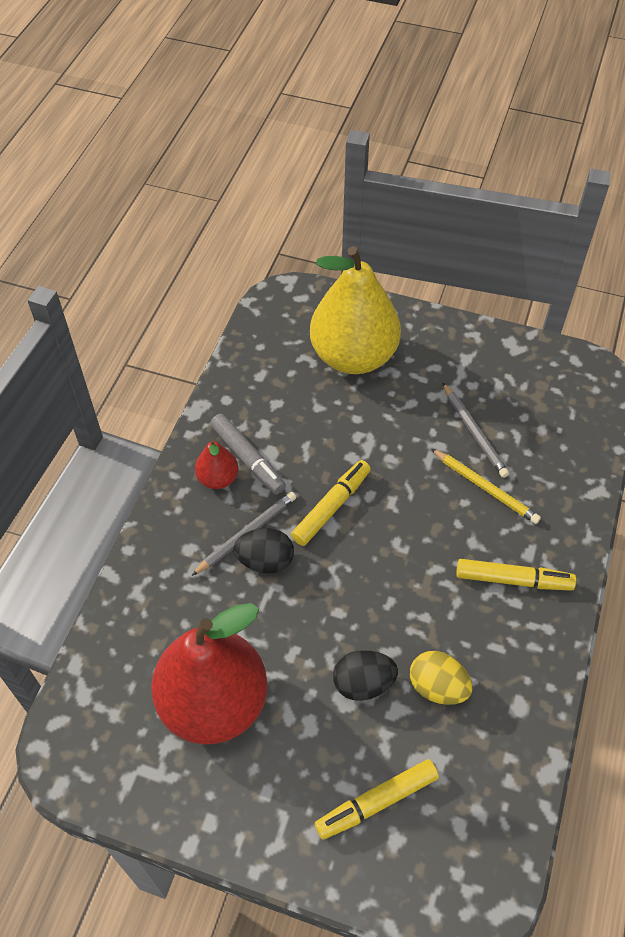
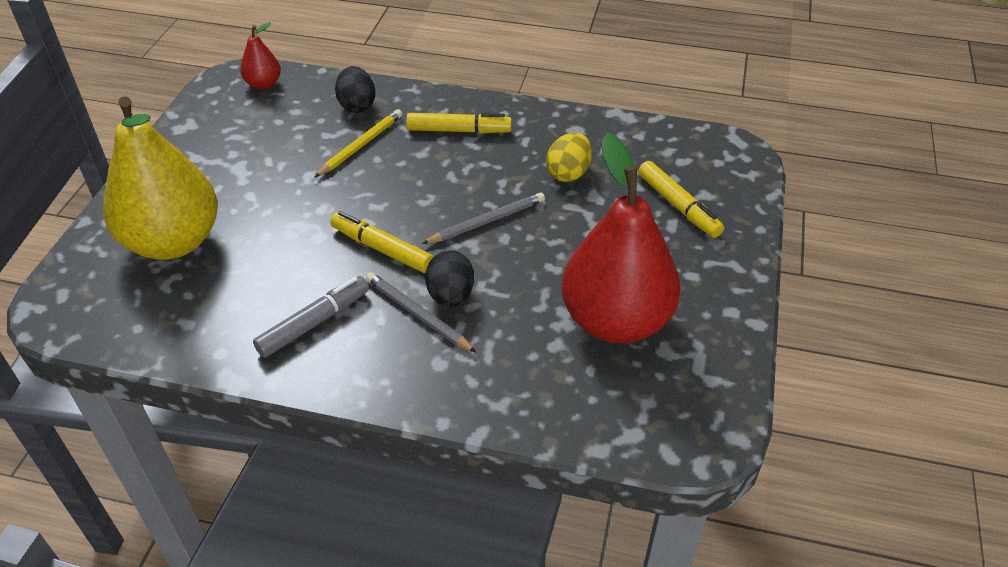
camera: 95 degrees left, 10 degrees down
(218, 478) = (341, 347): red pear -> red pear (263, 84)
(363, 683) = (574, 218): black egg -> black egg (357, 105)
(474, 432) = (293, 152): grey pencil -> grey pencil (486, 221)
(513, 580) = (459, 130): yellow marker -> yellow marker turned 90 degrees clockwise

